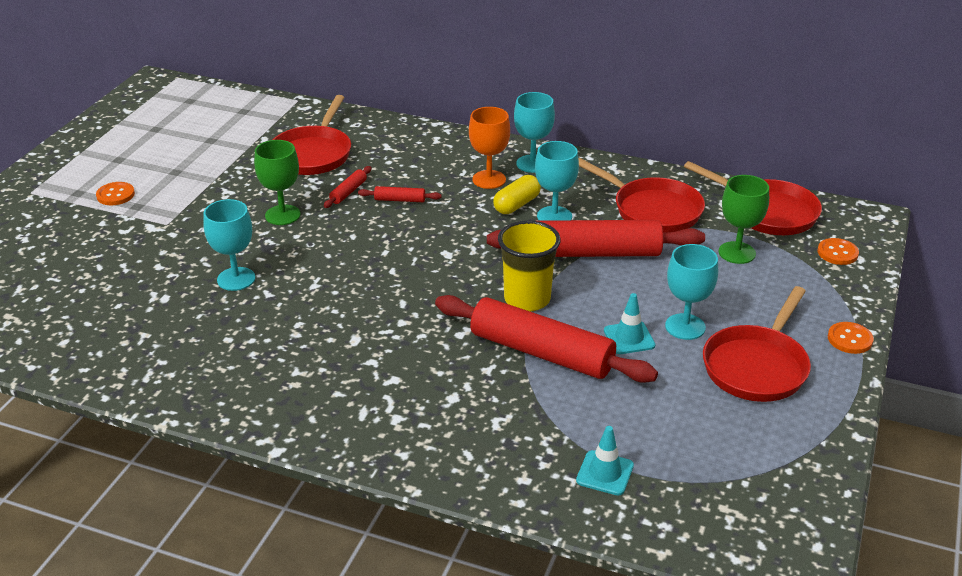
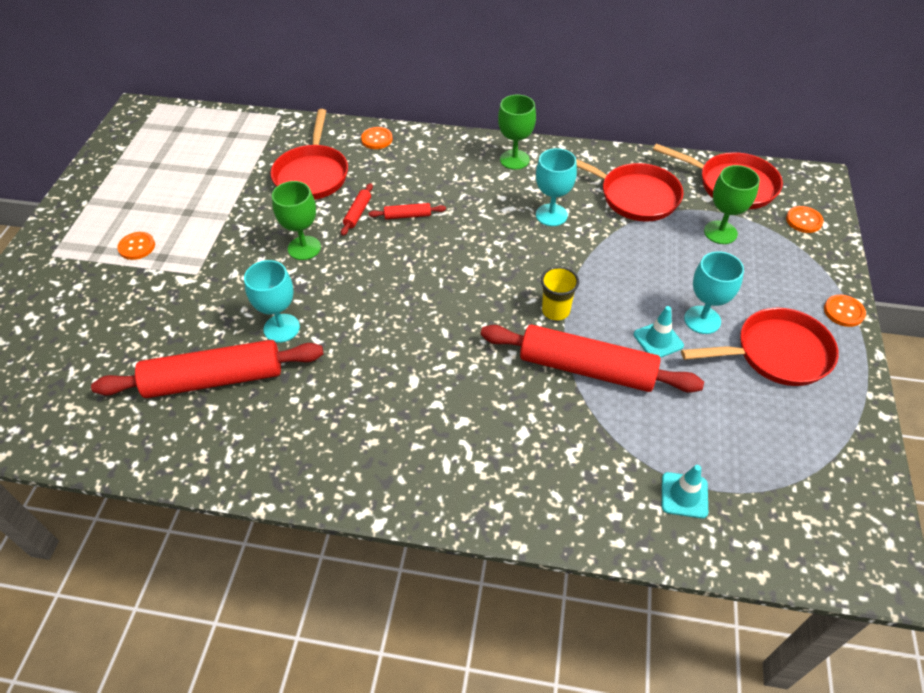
camera: 10 degrees left, 15 degrees up
(391, 131) = (377, 139): none -> orange button
(489, 179) = (481, 182): orange goblet -> none
(516, 205) = (514, 207): yellow capsule -> none
(527, 299) = (555, 311): yellow cup -> yellow cup, size x0.66
(532, 164) = (514, 160): turquoise goblet -> green goblet
(594, 253) = (599, 250): red rolling pin -> red rolling pin (214, 379)
(757, 366) = (776, 353): red pan -> red pan turned 120 degrees counterclockwise

